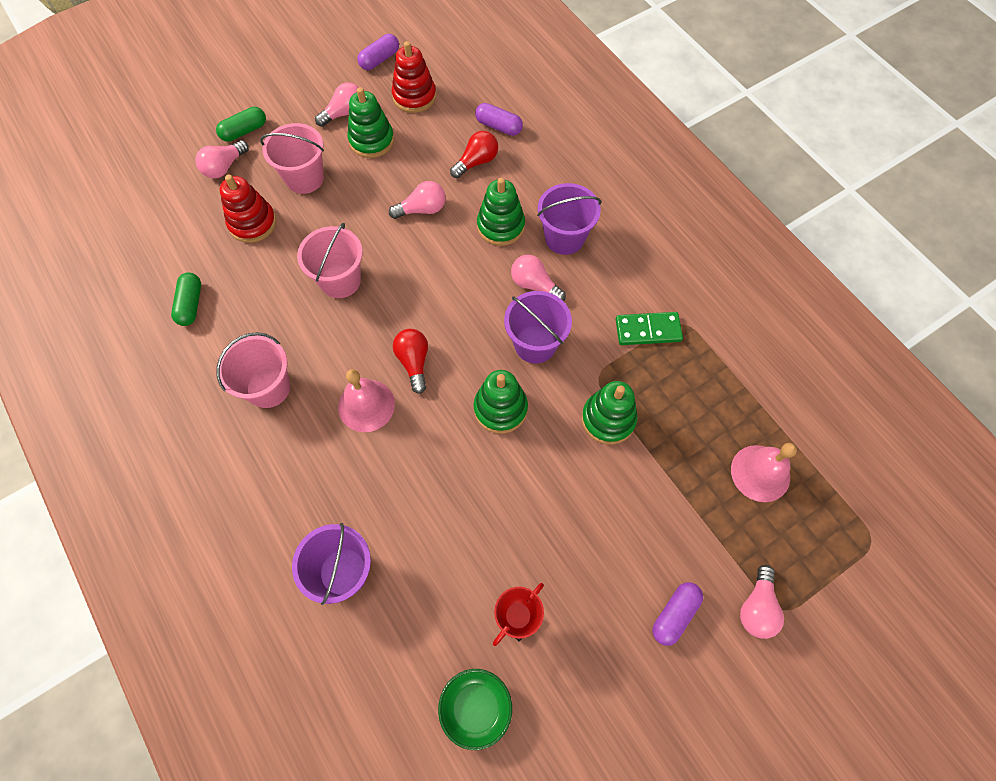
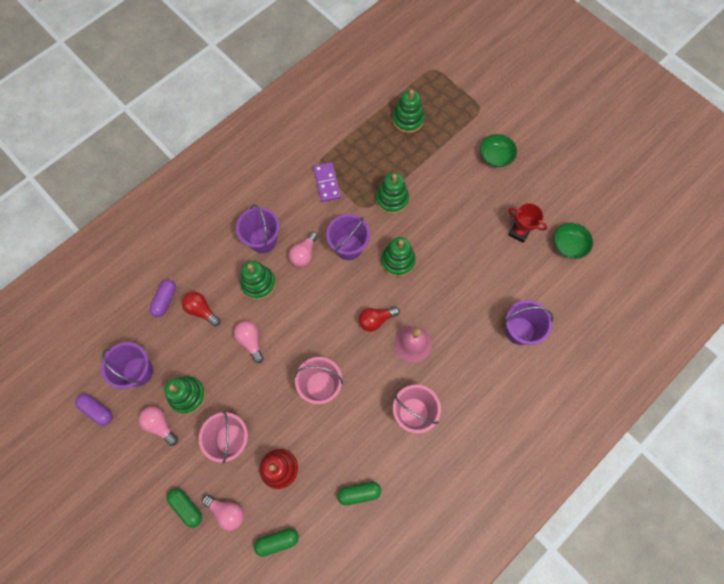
camera: 100 degrees left, 5 degrees up
(172, 212) = (277, 541): none -> green capsule
(414, 96) = (138, 371): red stacking toy -> purple bucket
(648, 330) = (327, 183): green domino -> purple domino
(674, 614) = (495, 156): purple capsule -> green bowl
(756, 607) = (481, 119): pink light bulb -> none
(760, 473) = (408, 120): pink bell -> green stacking toy

